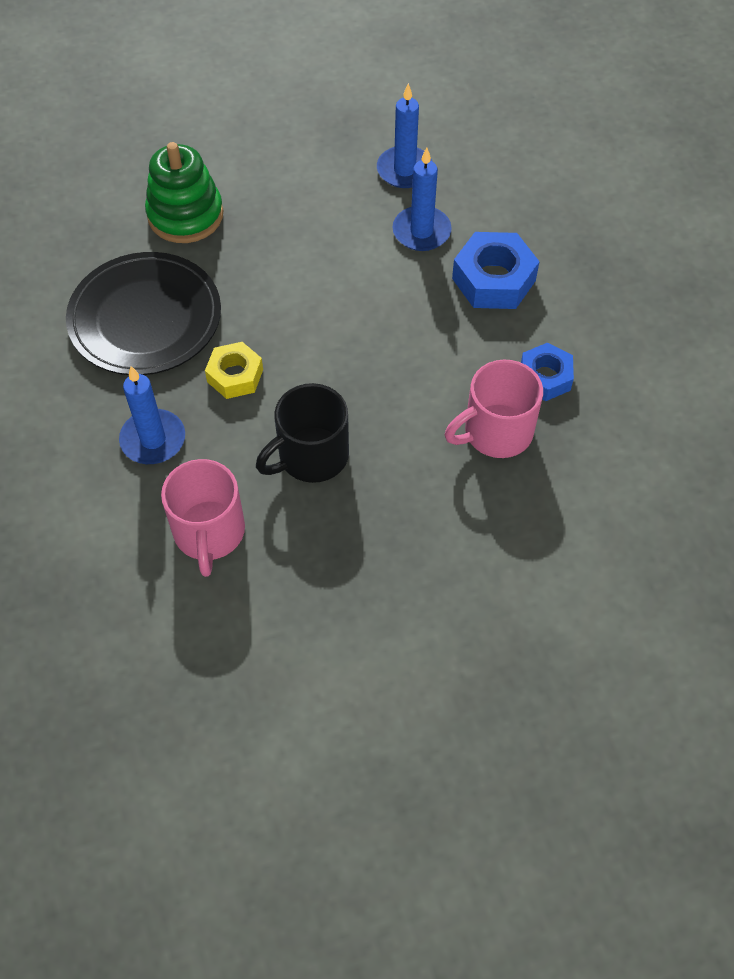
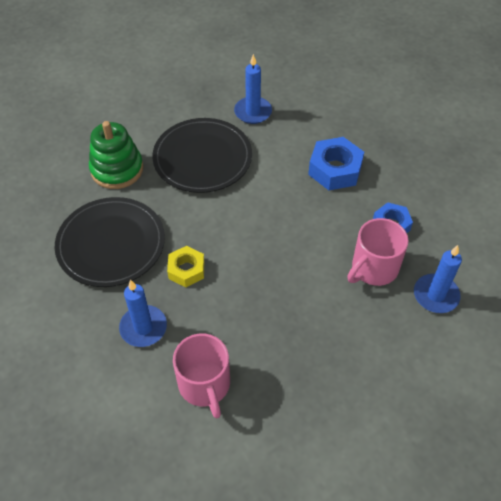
camera: 15 degrees left, 5 degrees down
(309, 223) = (202, 158): none -> black plate
(311, 456) = (257, 313): black mug -> none
(421, 231) = (277, 148): blue candle -> blue candle (436, 295)

